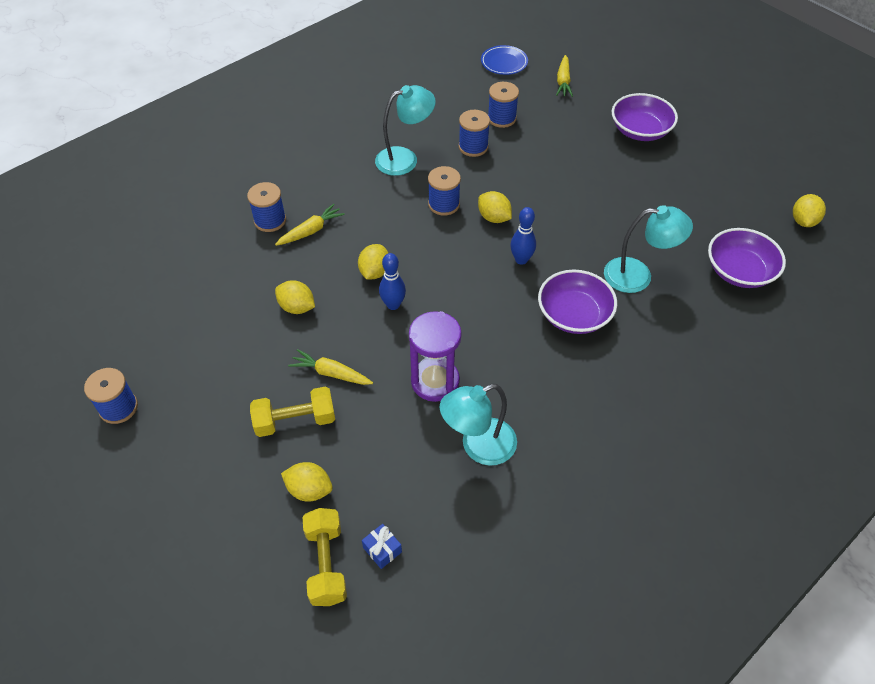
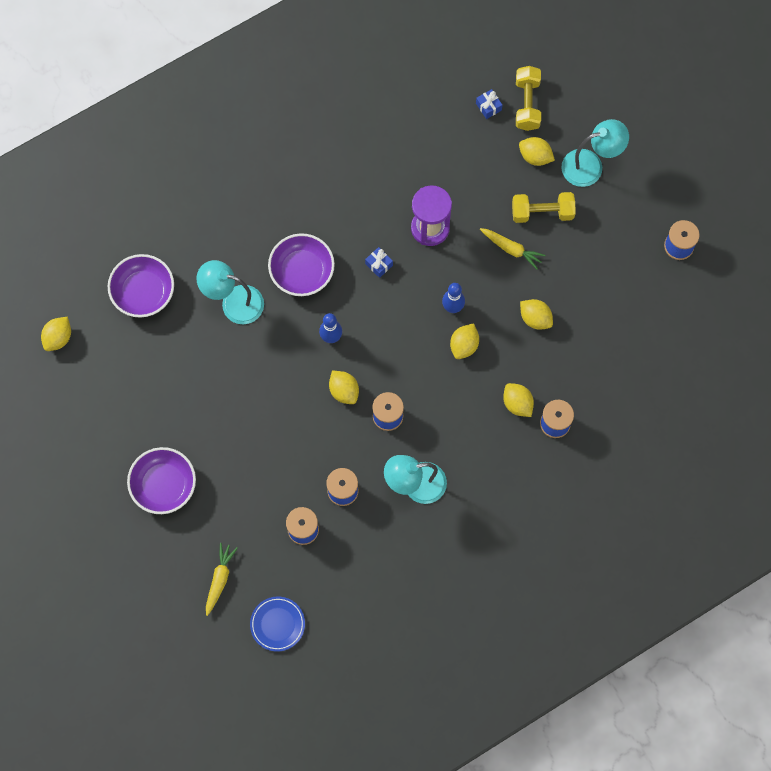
camera: 170 degrees left, 20 degrees up
(311, 231) = (517, 403): yellow carrot -> yellow lemon
(478, 446) = (407, 169): turquoise lamp -> turquoise lamp (590, 165)
(487, 334) = (379, 264): none -> blue gift

